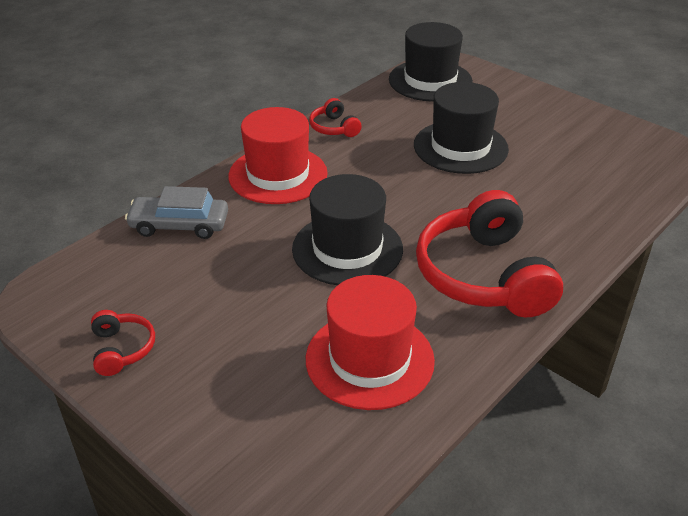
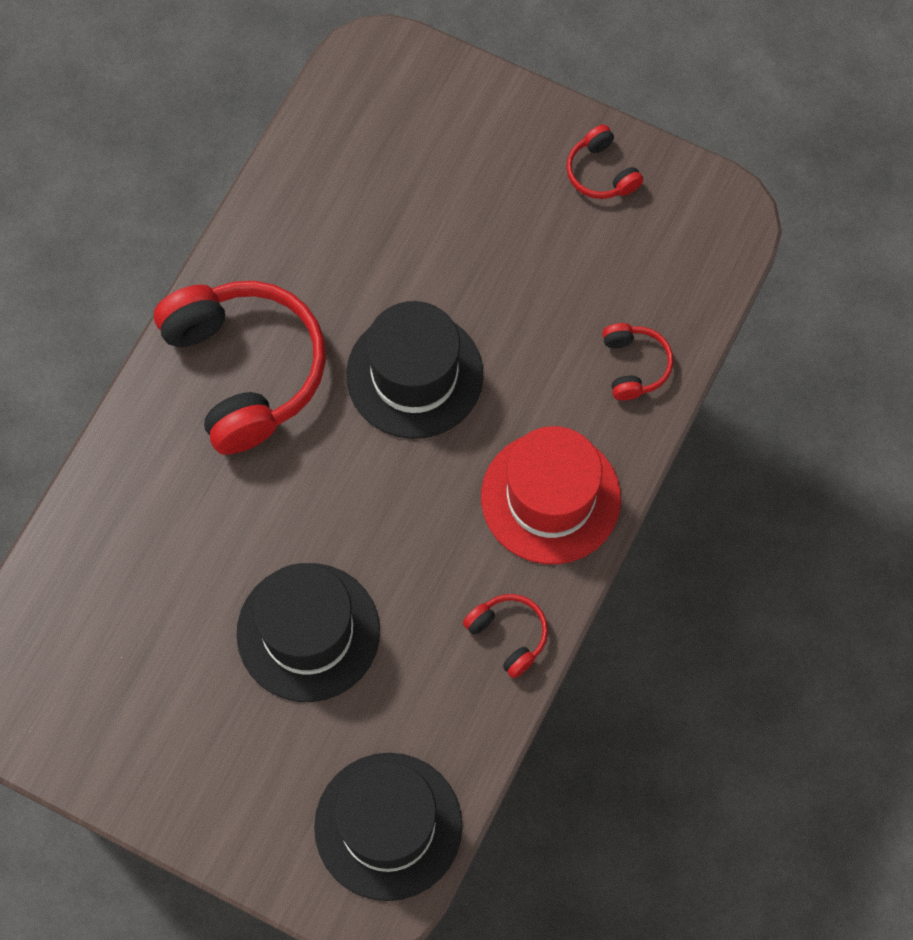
camera: 165 degrees right, 30 degrees up
(179, 225) = (634, 365): grey car -> red headphones
(369, 359) = (348, 220): red hat -> none

